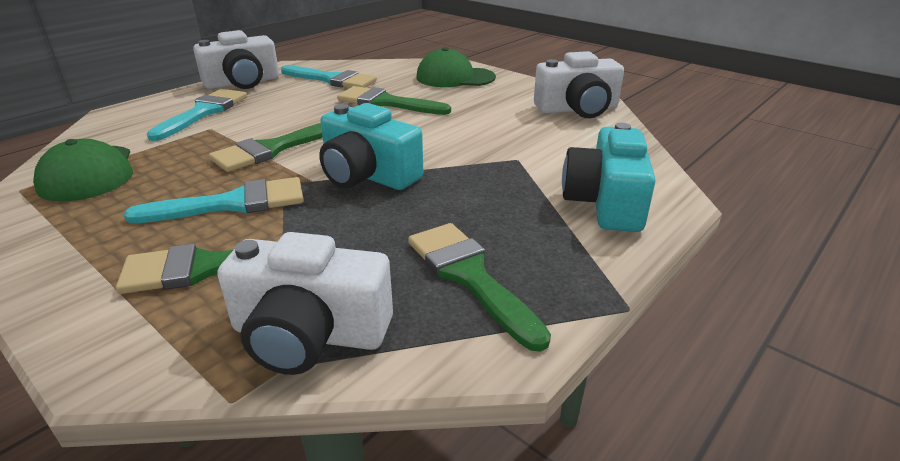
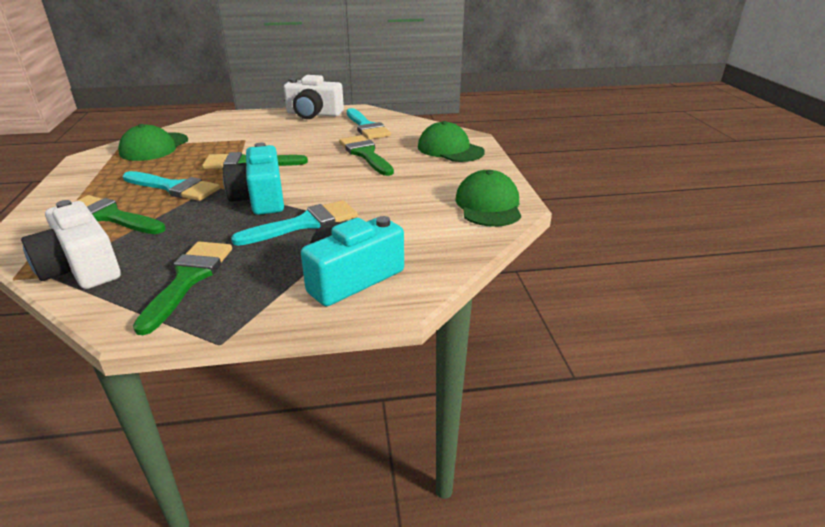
camera: 40 degrees right, 0 degrees up
(204, 112) = (259, 128): turquoise brush -> turquoise brush (305, 223)
(577, 109) = (488, 205): white camera -> green cap

